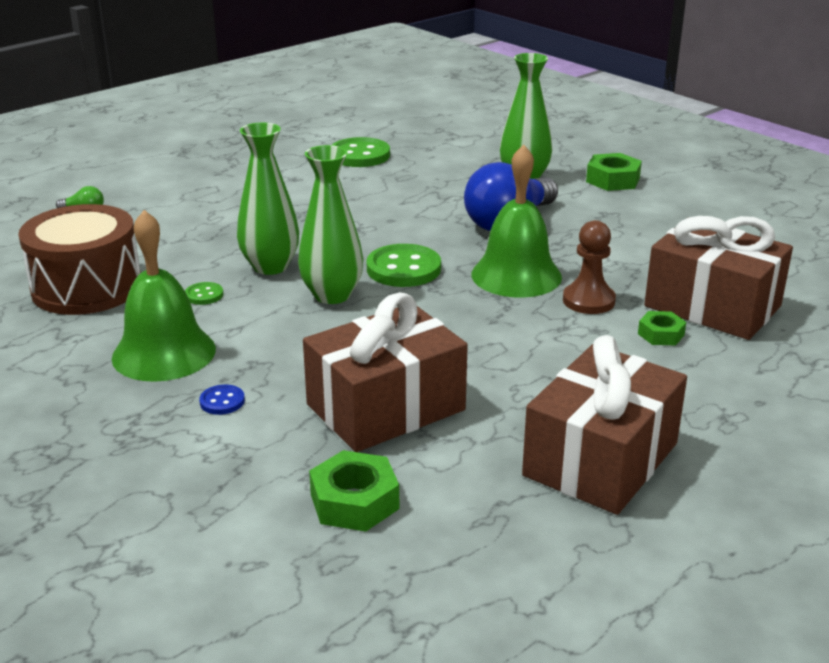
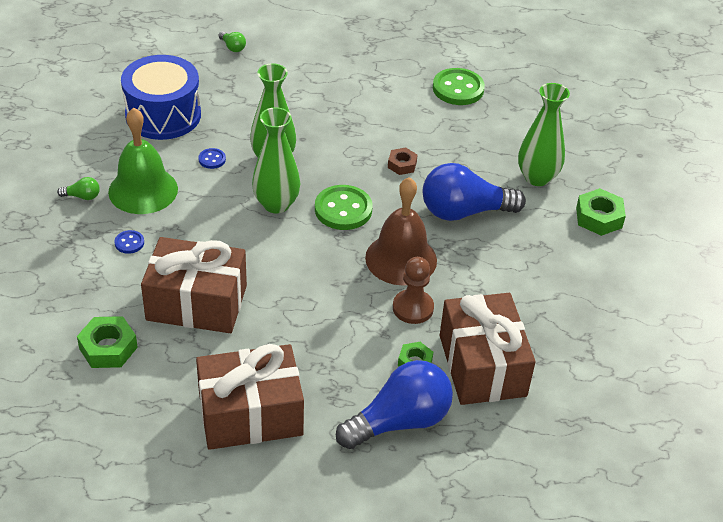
camera: 40 degrees right, 15 degrees up
(87, 288) = (163, 115): brown drum -> blue drum
(94, 393) = (82, 196): none -> green light bulb
(204, 295) = (212, 159): green button -> blue button
(400, 218) = (402, 165): none -> brown nut
(516, 275) = (401, 259): green bell -> brown bell
(729, 380) = (400, 421): none -> blue light bulb

